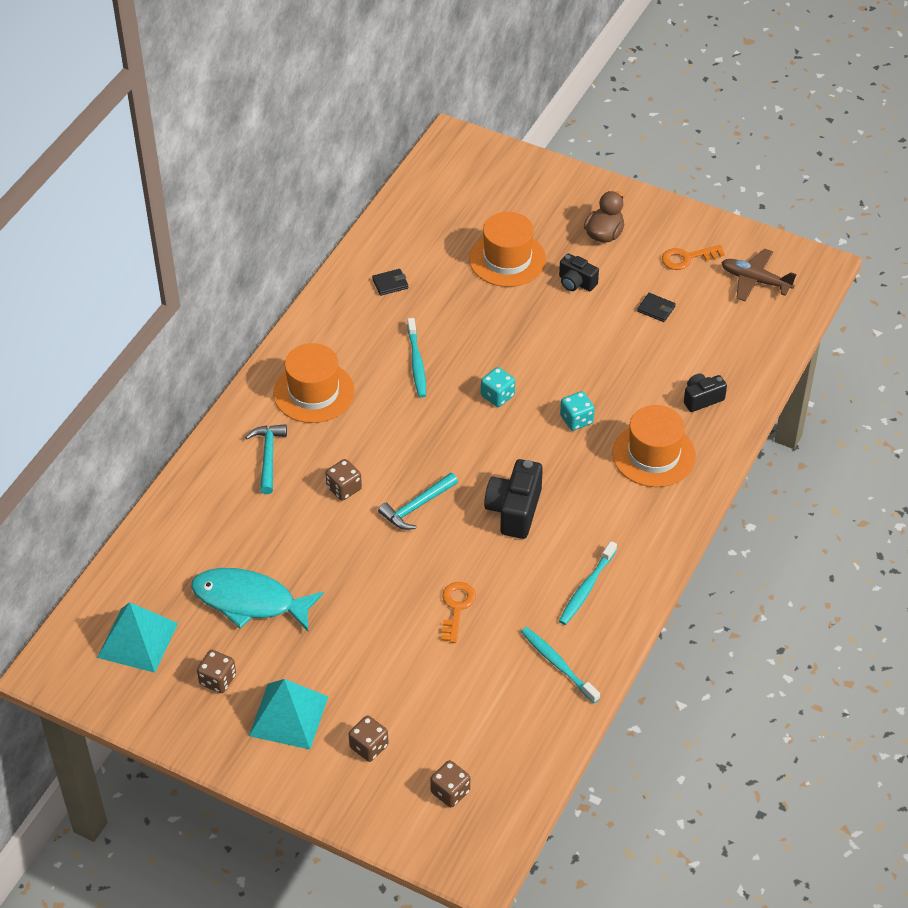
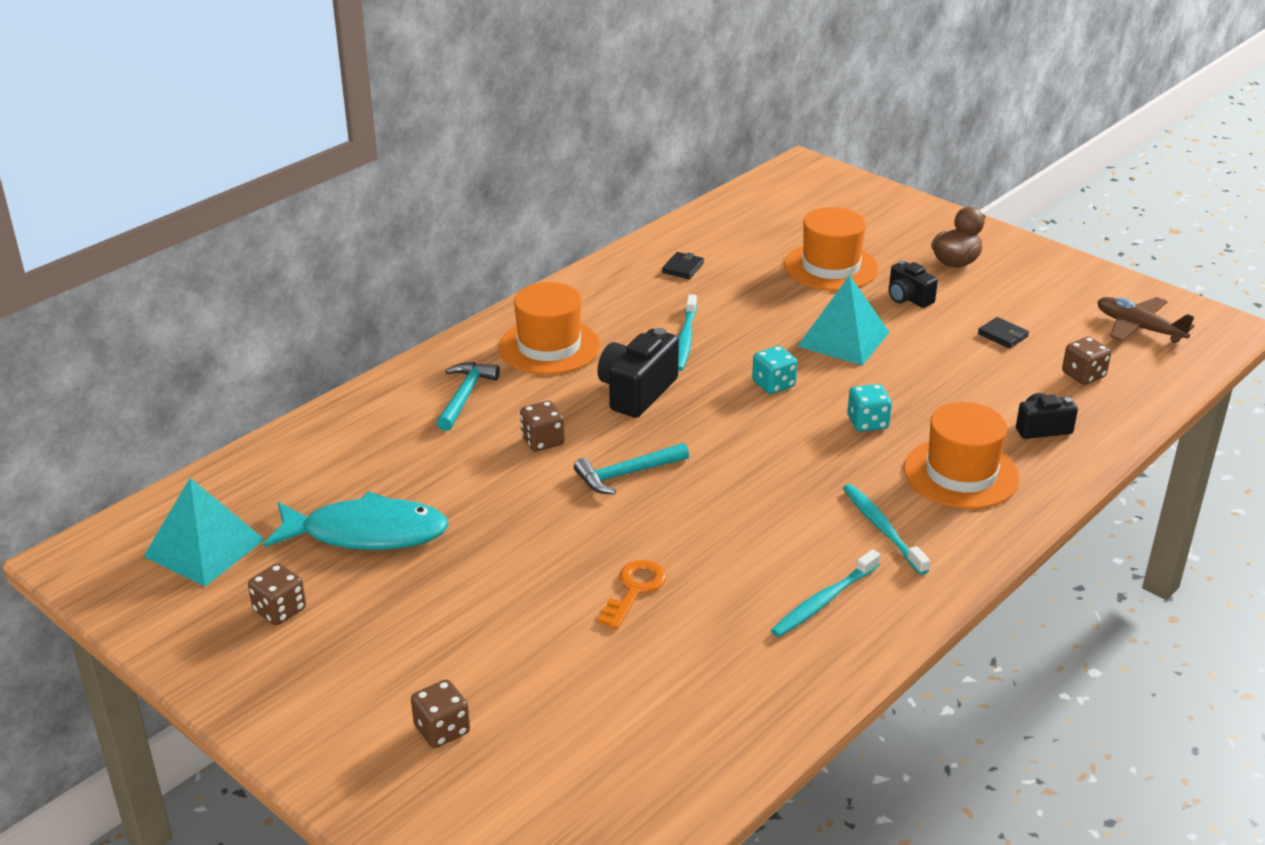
camera: 15 degrees right, 15 degrees down
(249, 601) = (367, 533): turquoise fish -> turquoise fish turned 150 degrees clockwise
(288, 716) = (350, 670): turquoise pyramid -> turquoise pyramid (843, 339)
(390, 284) = (683, 268): black wallet -> black wallet turned 60 degrees counterclockwise
(450, 792) = (533, 813): brown dice -> brown dice (1083, 375)
(514, 510) = (753, 499): black camera -> black camera (637, 392)
(557, 664) = (752, 682): turquoise toothbrush -> turquoise toothbrush (882, 528)
(687, 258) = (1054, 296): orange key -> none

